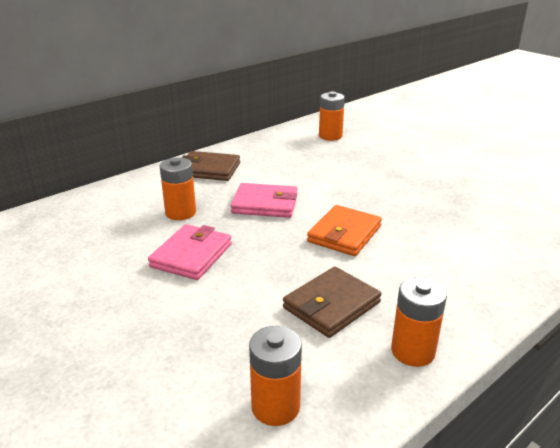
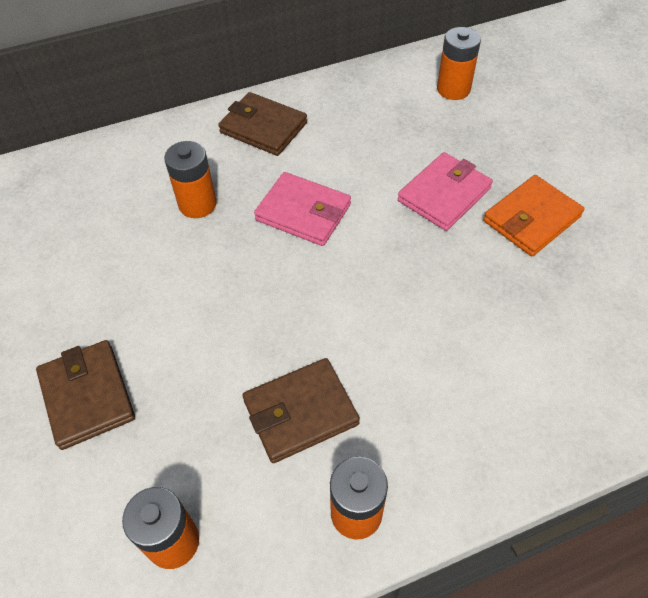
camera: 20 degrees right, 25 degrees up
(146, 334) = (87, 396): none -> brown wallet
(191, 255) = (181, 284): pink wallet -> pink wallet (444, 195)
(344, 234) = (375, 293): orange wallet -> orange wallet (531, 219)

